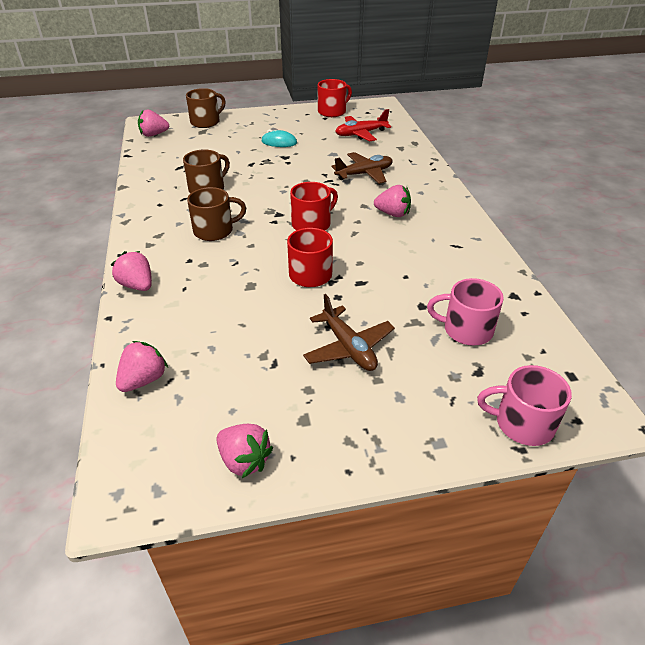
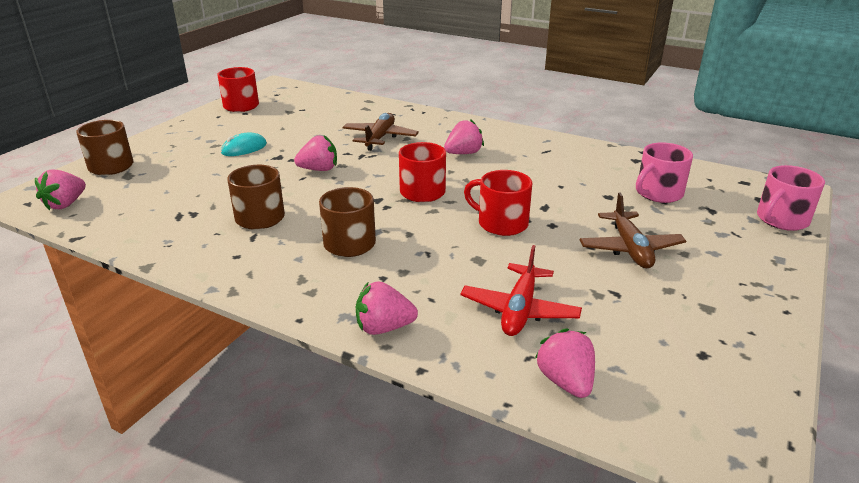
camera: 50 degrees left, 10 degrees down
(244, 460) = (739, 360): pink strawberry -> pink strawberry (319, 169)
(348, 347) = (630, 248): brown plane -> brown plane turned 75 degrees clockwise
(360, 134) = (309, 112): red plane -> red plane (519, 310)

